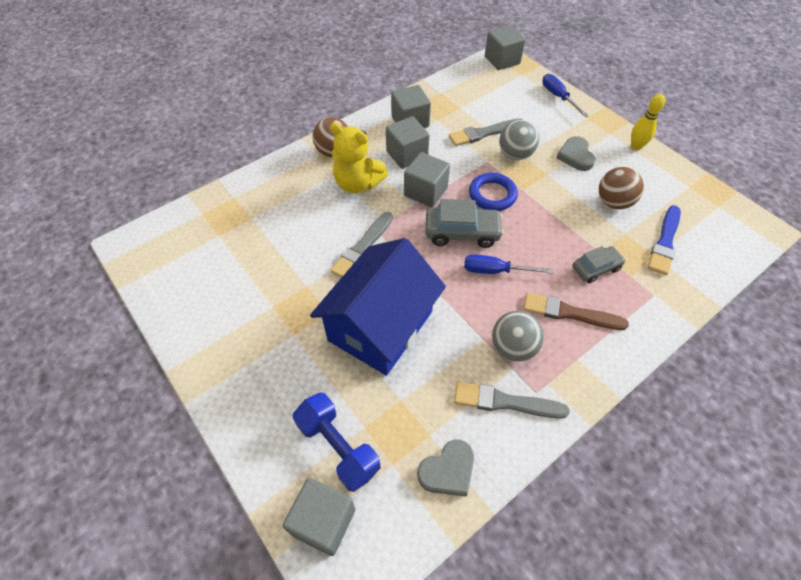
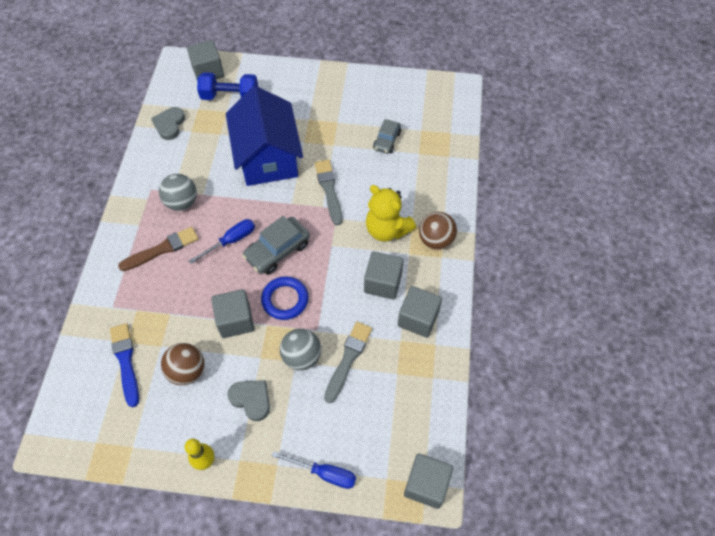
camera: 135 degrees right, 5 degrees up
(358, 184) = (387, 229): yellow teddy bear -> yellow teddy bear turned 120 degrees counterclockwise
(425, 192) = (334, 262): grey cube -> grey cube (235, 320)
(505, 402) = (164, 172): grey brush -> none
(596, 268) = (165, 296): grey car -> grey car (386, 141)

